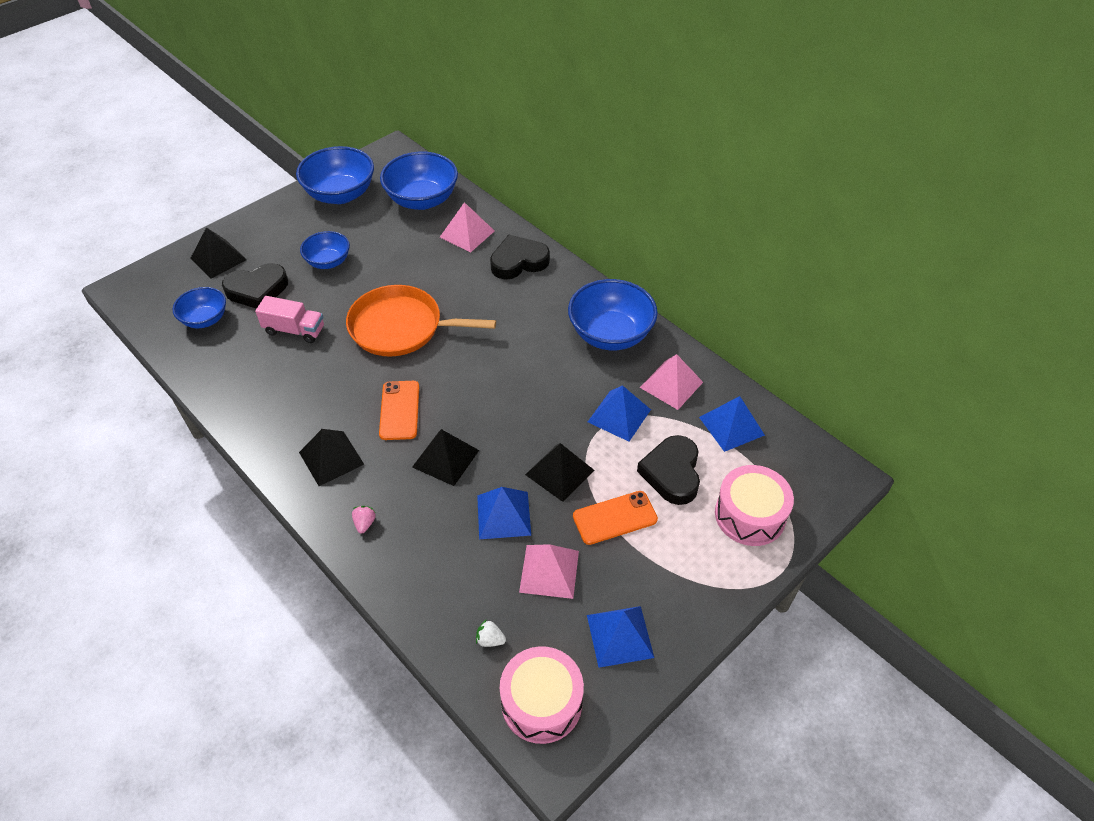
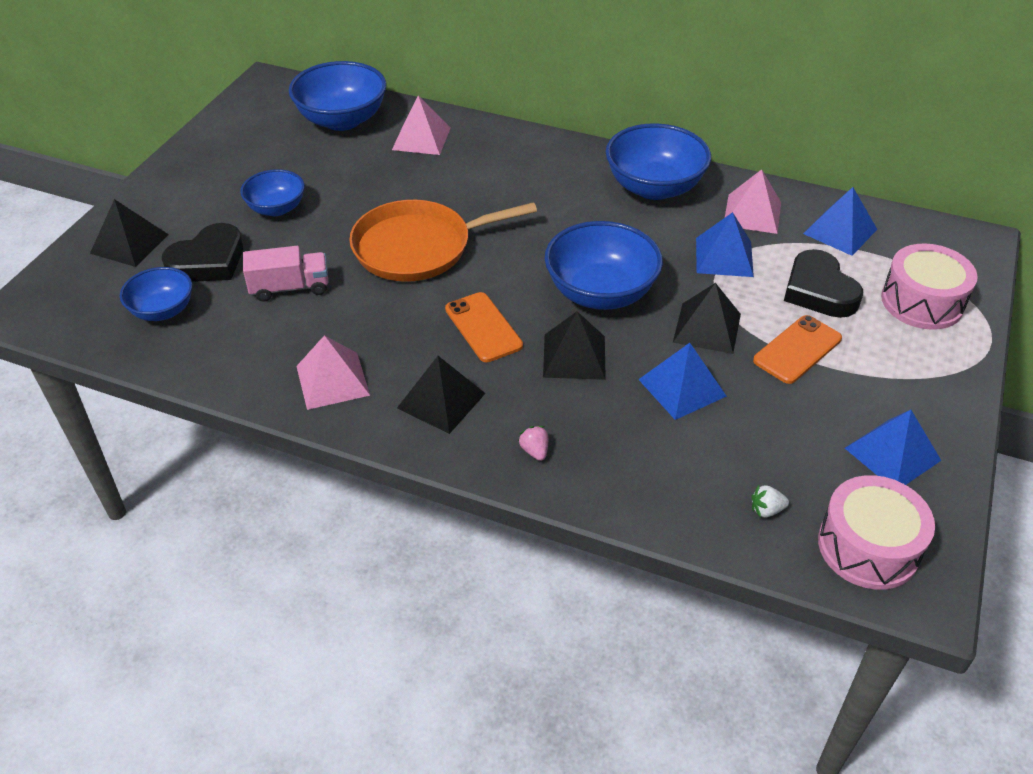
camera: 25 degrees left, 5 degrees down
(340, 194) = (237, 139): blue bowl -> blue bowl (600, 293)
(518, 261) = (501, 149): black heart -> none
(549, 571) = (773, 422): pink pyramid -> pink pyramid (332, 380)

